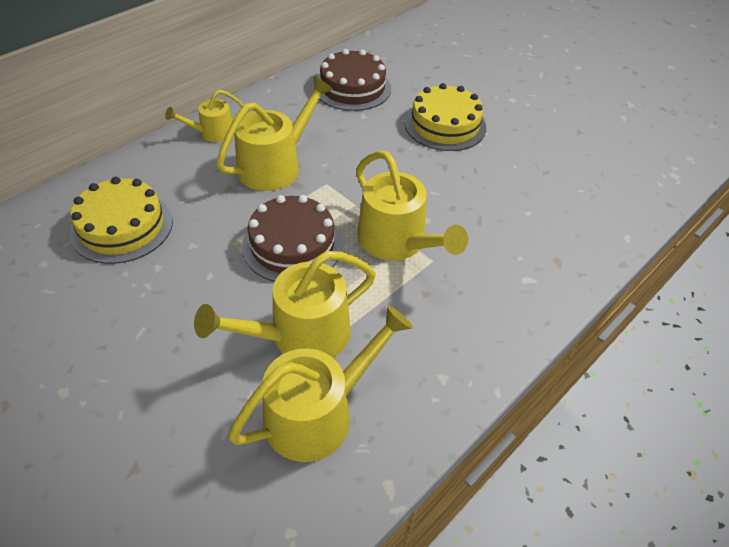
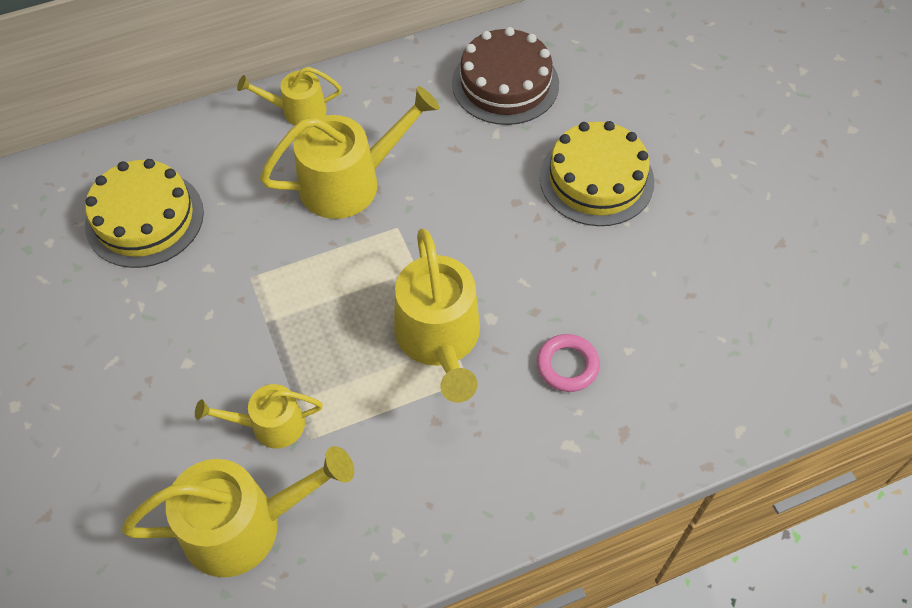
camera: 25 degrees right, 10 degrees up
(292, 245) = (316, 303): brown cake -> none
(300, 335) = (270, 425): yellow watering can -> yellow watering can, size x0.57
(494, 233) = (567, 365): none -> pink ring

